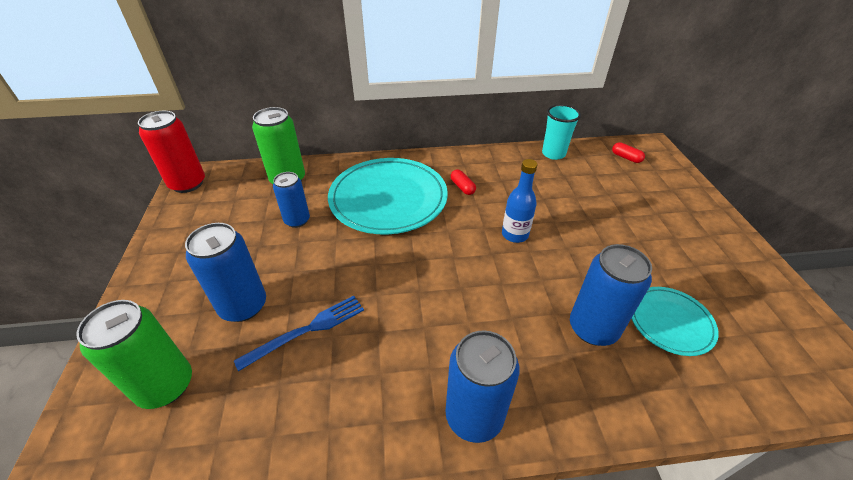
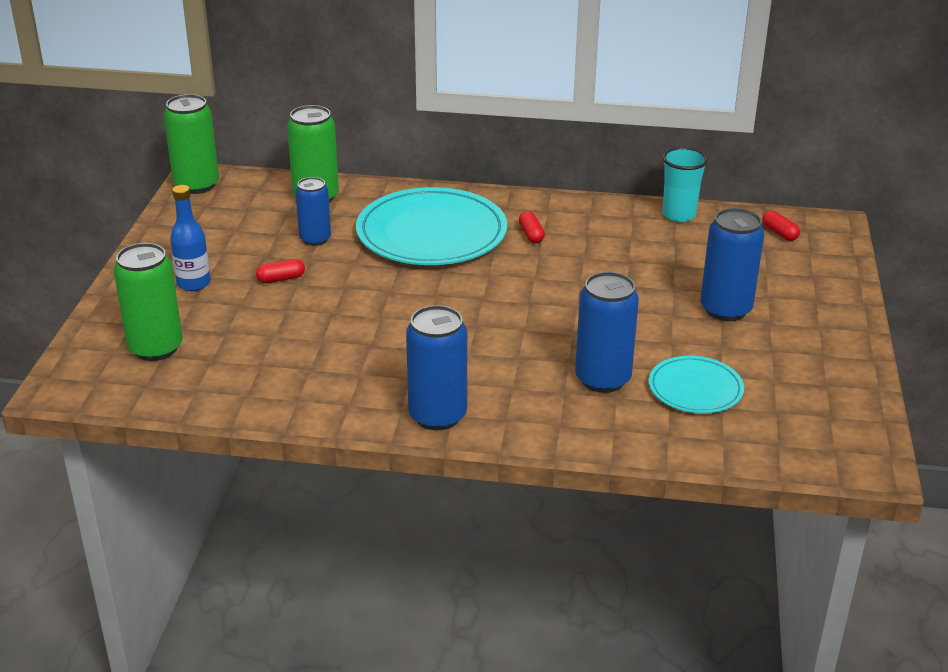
camera: 15 degrees right, 10 degrees down
(187, 184) = (196, 185): red can -> green can
(243, 306) = (238, 303): blue can -> blue can (725, 309)
(277, 268) = (281, 279): none -> red capsule
(307, 330) = (298, 332): blue fork -> none
(515, 234) = (568, 290): blue bottle -> blue bottle (193, 283)

